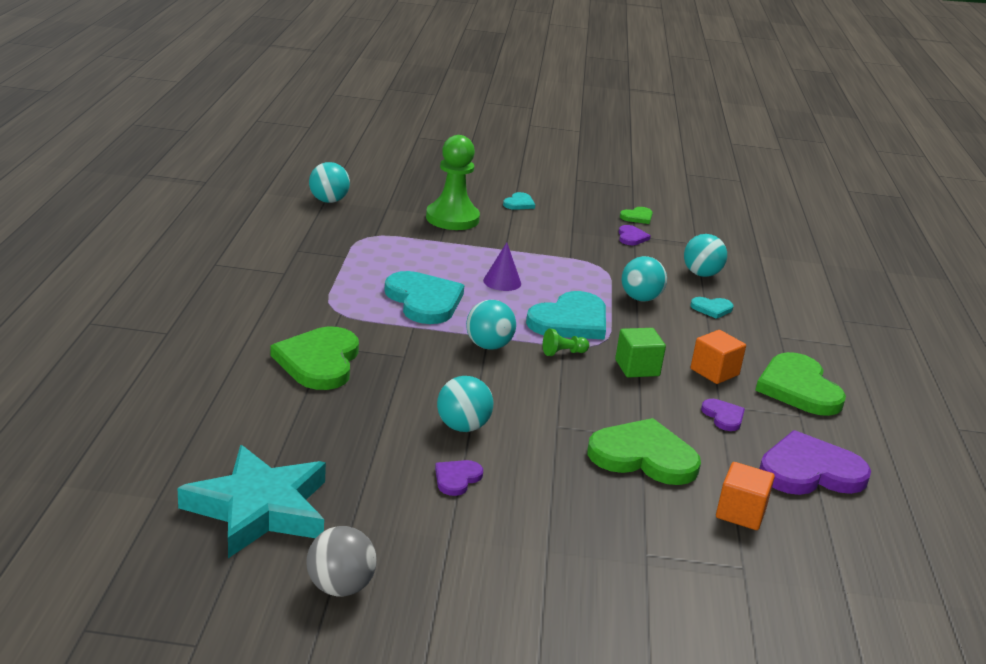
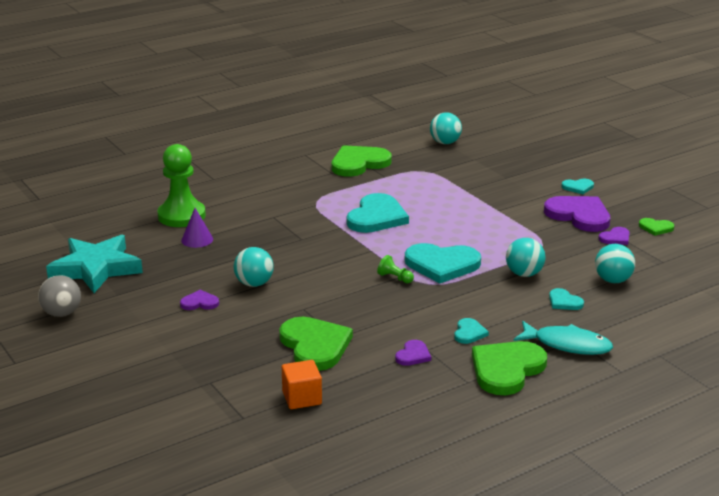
camera: 55 degrees right, 0 degrees up
(319, 361) = (253, 222): green heart -> green heart (359, 163)
(452, 218) = (504, 180): green pawn -> green pawn (181, 216)
(488, 346) = (359, 255): turquoise ball -> none
(502, 282) = (450, 227): purple cone -> purple cone (197, 240)
(637, 368) = (422, 306): green cube -> none
(714, 372) = (469, 333): orange cube -> turquoise heart
(786, 344) = (567, 345): none -> turquoise fish
(810, 471) = (396, 407): purple heart -> purple heart (579, 215)

